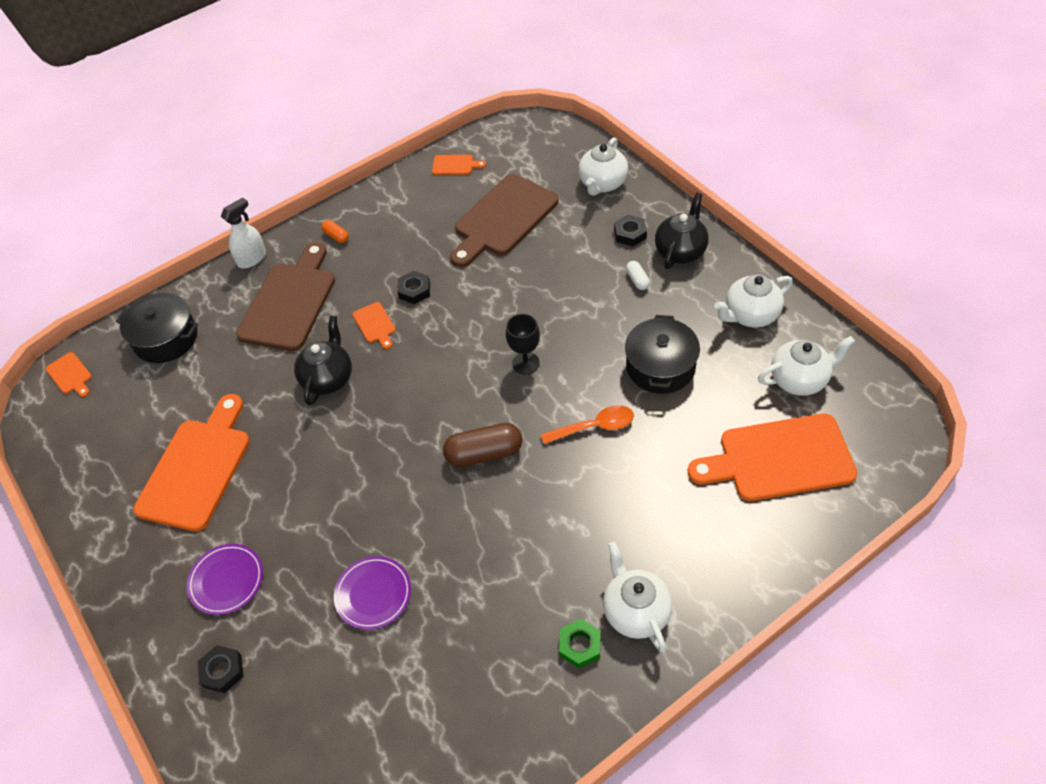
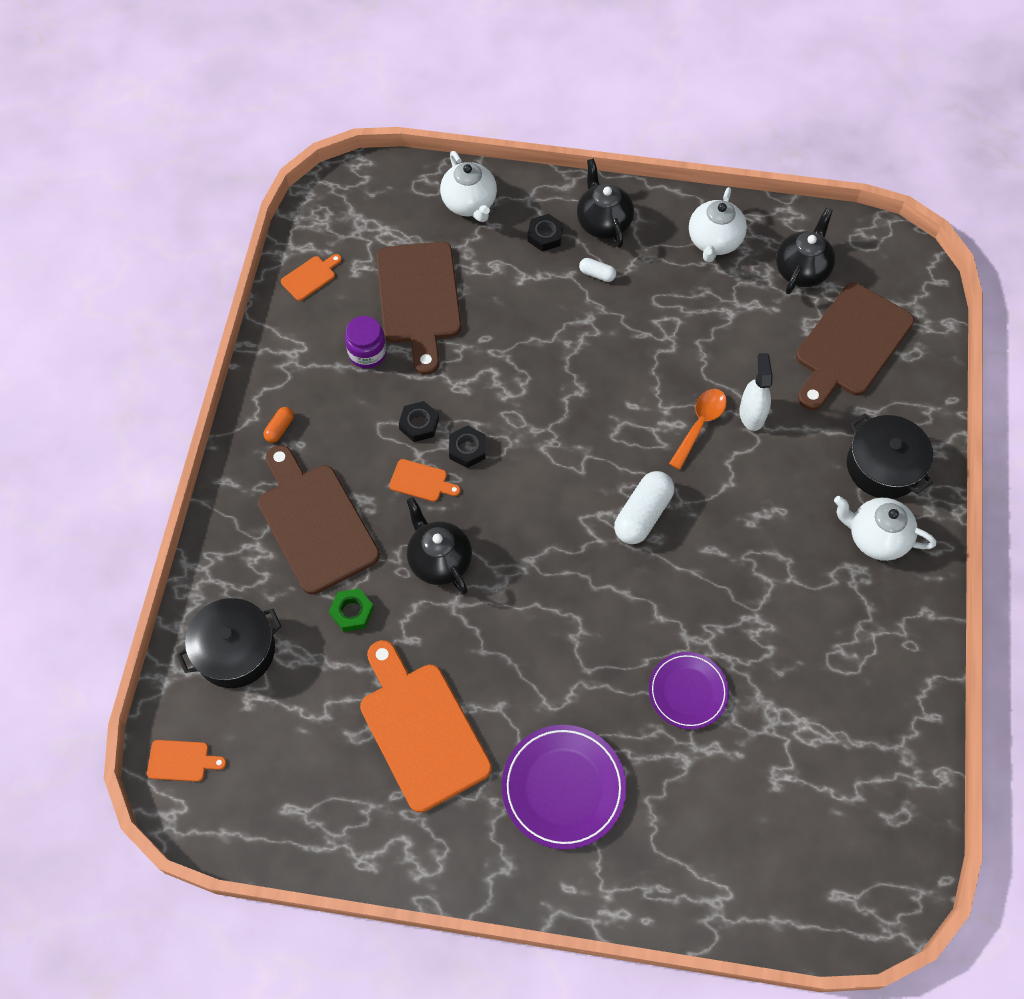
camera: 50 degrees left, 10 degrees up
(222, 671) = (646, 850): black nut -> black nut (467, 449)
(226, 580) = (563, 788): purple plate -> purple plate, size x1.51
(252, 258) = (221, 512): white spray bottle -> white spray bottle (752, 414)
(336, 236) = (279, 428): orange capsule -> orange capsule turned 60 degrees counterclockwise
(435, 229) = (367, 353): none -> purple jar
(484, 453) = (642, 515): brown capsule -> white capsule
(525, 363) = (589, 415): black goblet -> none
(580, 645) = (867, 594): green nut -> green nut (352, 612)
(660, 367) = (694, 336): black pot -> black pot (883, 466)
(779, 459) = (850, 345): orange cutting board -> brown cutting board
(799, 379) = (801, 270): white teapot -> black teapot

